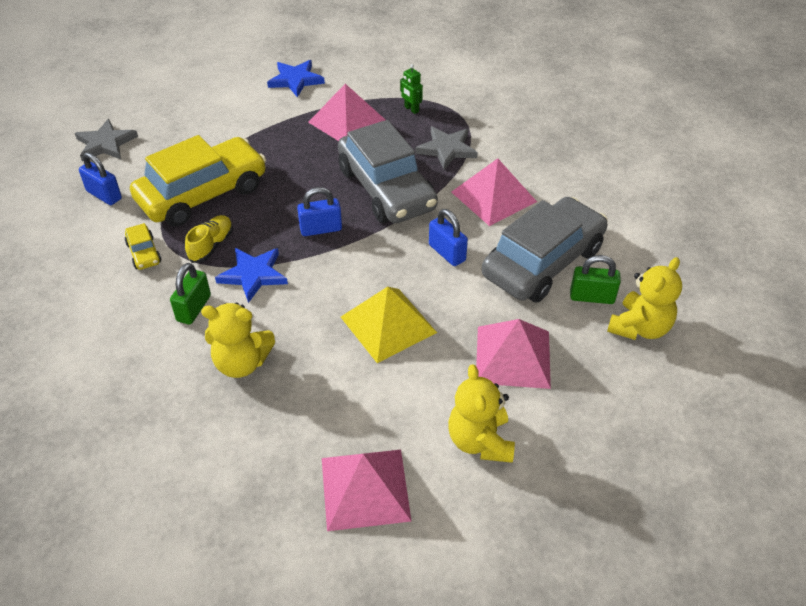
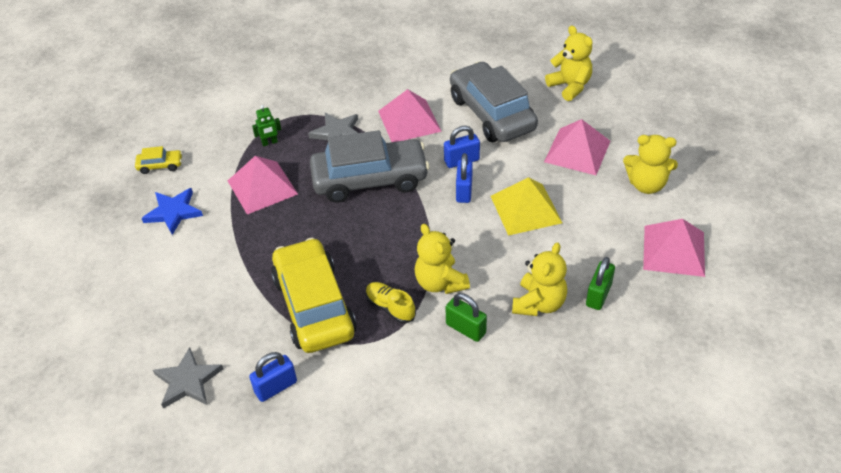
camera: 70 degrees left, 0 degrees up
(144, 253) = (379, 359): yellow car -> yellow car (160, 165)
(253, 275) = (440, 282): blue star -> yellow teddy bear
(321, 229) = (401, 230): blue padlock -> blue padlock (464, 191)
(592, 297) = (535, 99): green padlock -> green padlock (598, 295)

